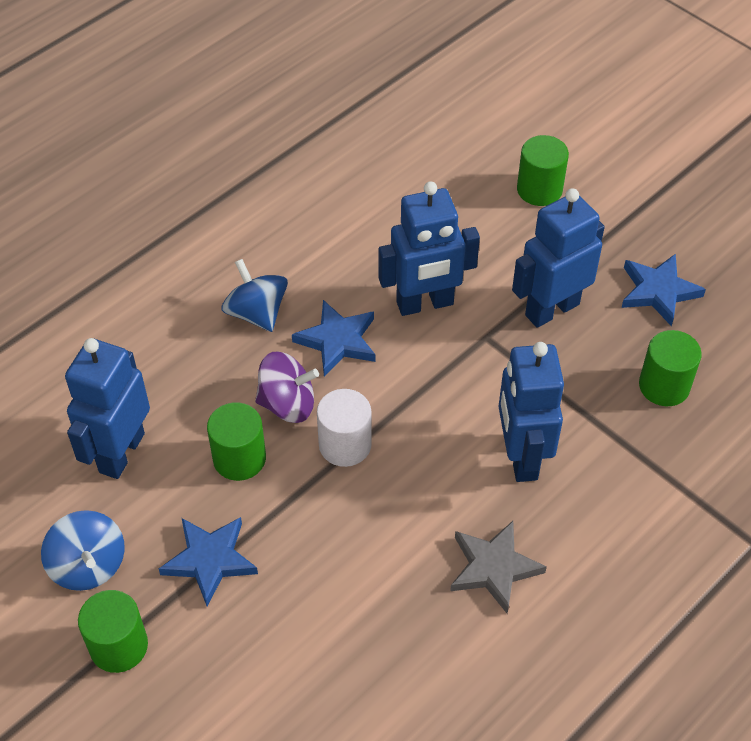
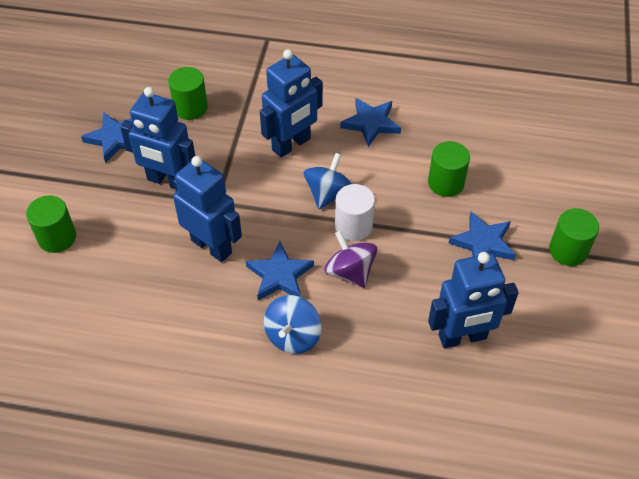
camera: 125 degrees left, 0 degrees up
(88, 565) = (543, 298): blue spinning top -> blue spinning top (328, 194)
(239, 458) = (409, 271): green cylinder -> green cylinder (446, 183)
(494, 568) = (371, 123): grey star -> blue star

